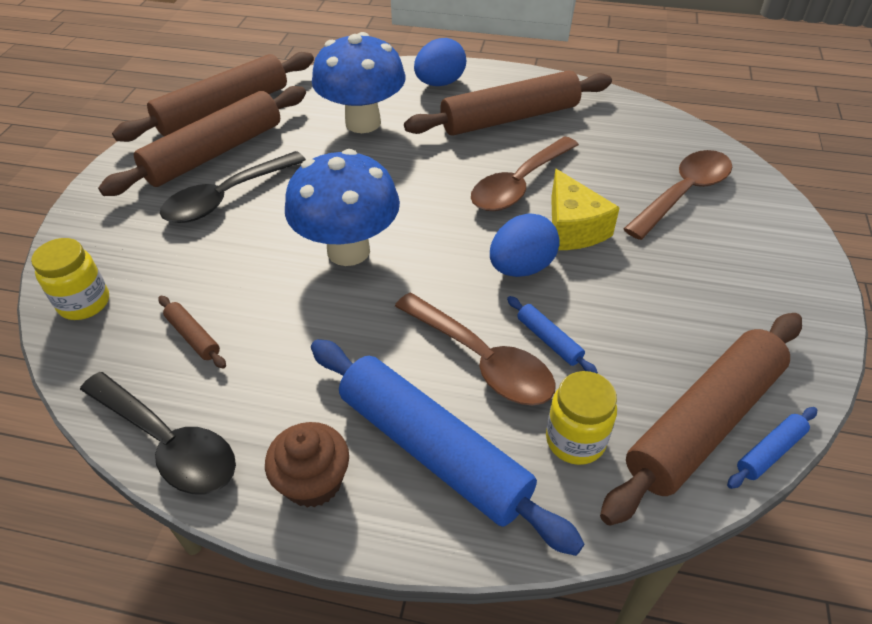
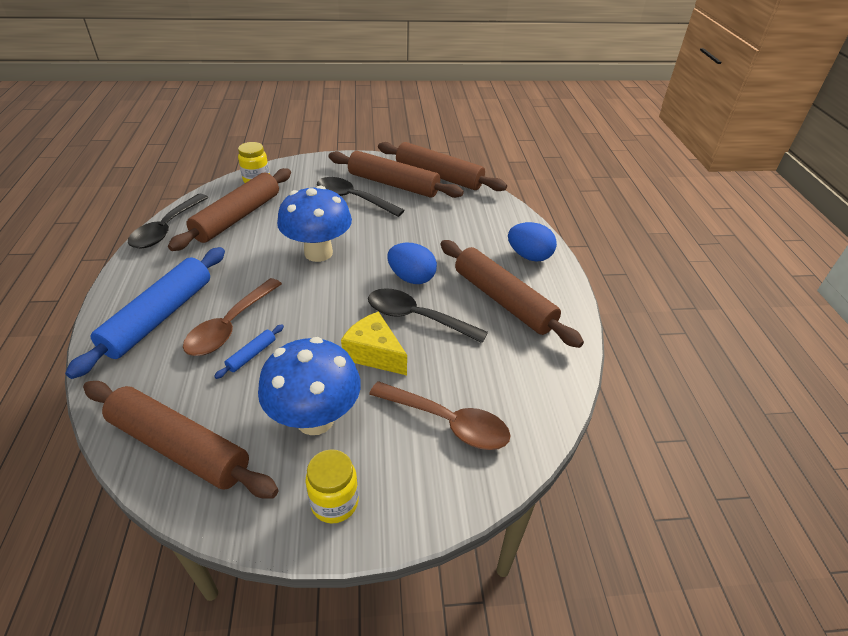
camera: 70 degrees right, 5 degrees down
(193, 336) = (237, 217): brown rolling pin -> brown rolling pin, size x2.44
(313, 481) = (141, 278): brown cupcake -> none
(363, 123) = (455, 231): blue mushroom -> blue mushroom (315, 419)
(519, 184) = (417, 317): brown spoon -> black spoon
(521, 267) = (322, 332): blue egg -> blue egg (411, 278)
(573, 228) = (374, 354): yellow cheese -> yellow cheese turned 75 degrees clockwise
(575, 440) = (165, 378): yellow jar -> yellow jar (334, 502)
(770, 452) = (151, 489): blue rolling pin -> none

